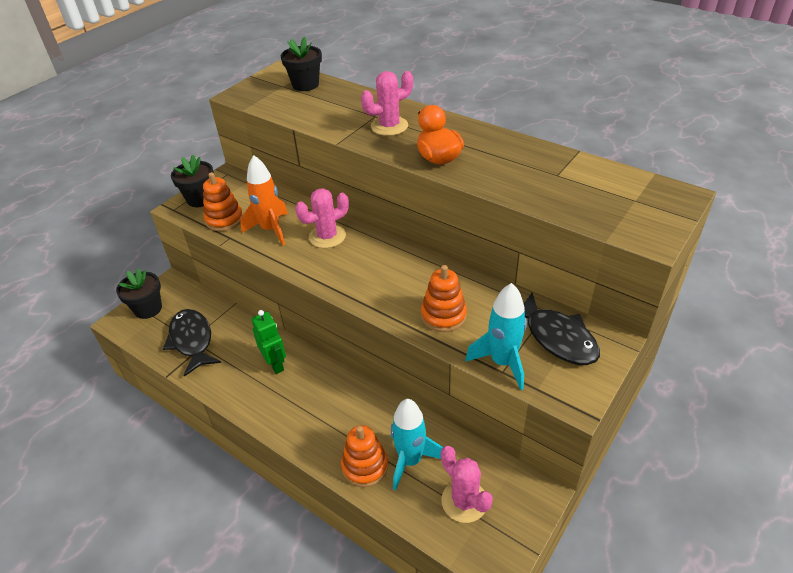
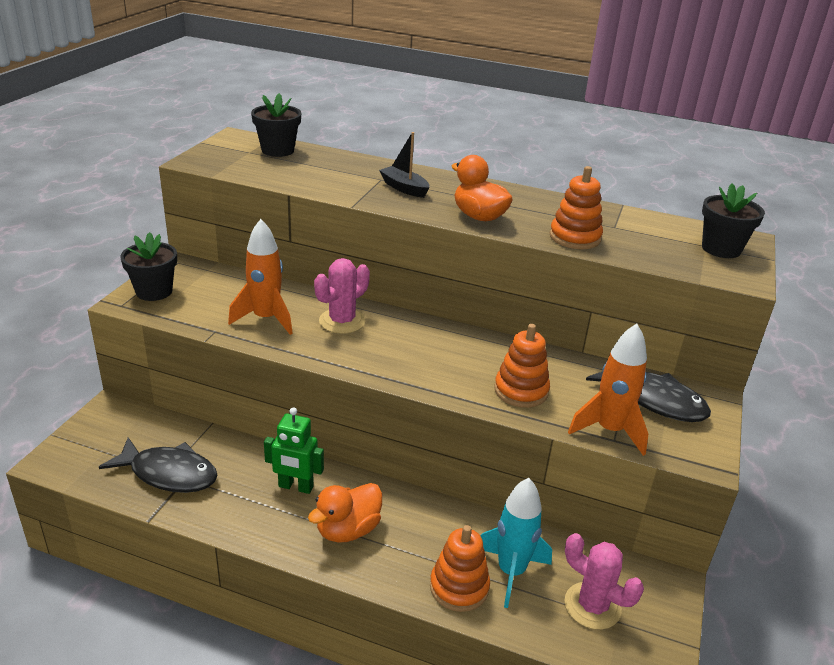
camera: 20 degrees left, 10 degrees down
(148, 309) = (89, 442): black flower pot -> black flower pot (721, 249)
(192, 341) = (169, 473): black fish -> black fish turned 150 degrees clockwise
(224, 219) = (198, 312): orange stacking toy -> orange stacking toy (575, 237)
(275, 364) = (295, 487): green robot -> green robot turned 150 degrees clockwise
(300, 405) = (348, 530): none -> orange duck
(389, 126) = (404, 188): pink cactus -> black boat
(502, 362) = (609, 430): turquoise rocket -> orange rocket

